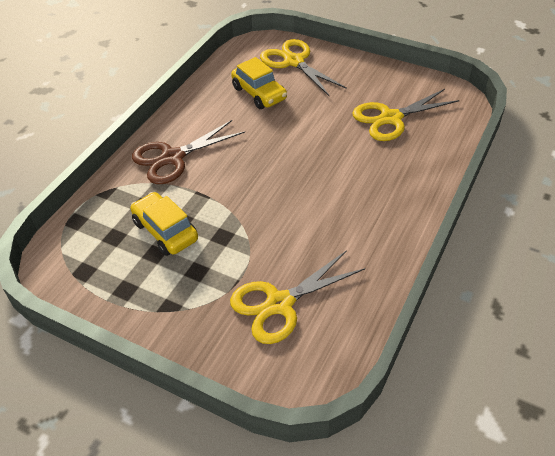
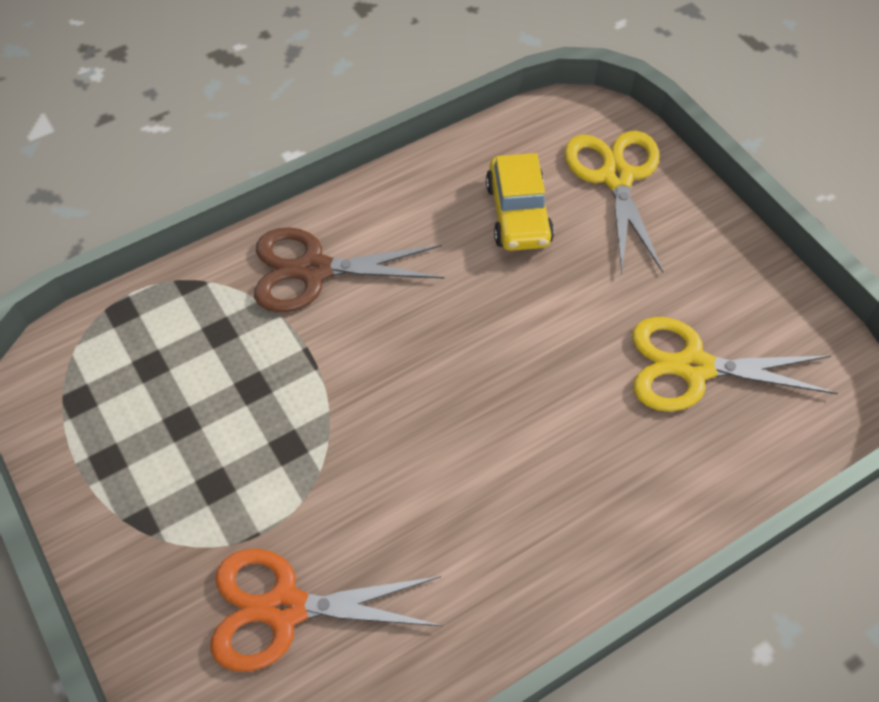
camera: 30 degrees right, 10 degrees up
(165, 231) = (220, 393): yellow car -> none
(279, 304) = (285, 608): yellow scissors -> orange scissors

